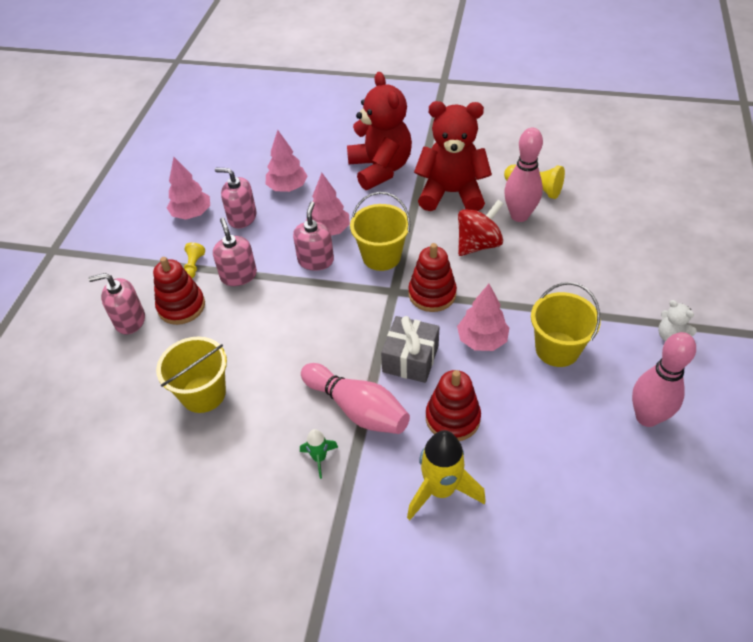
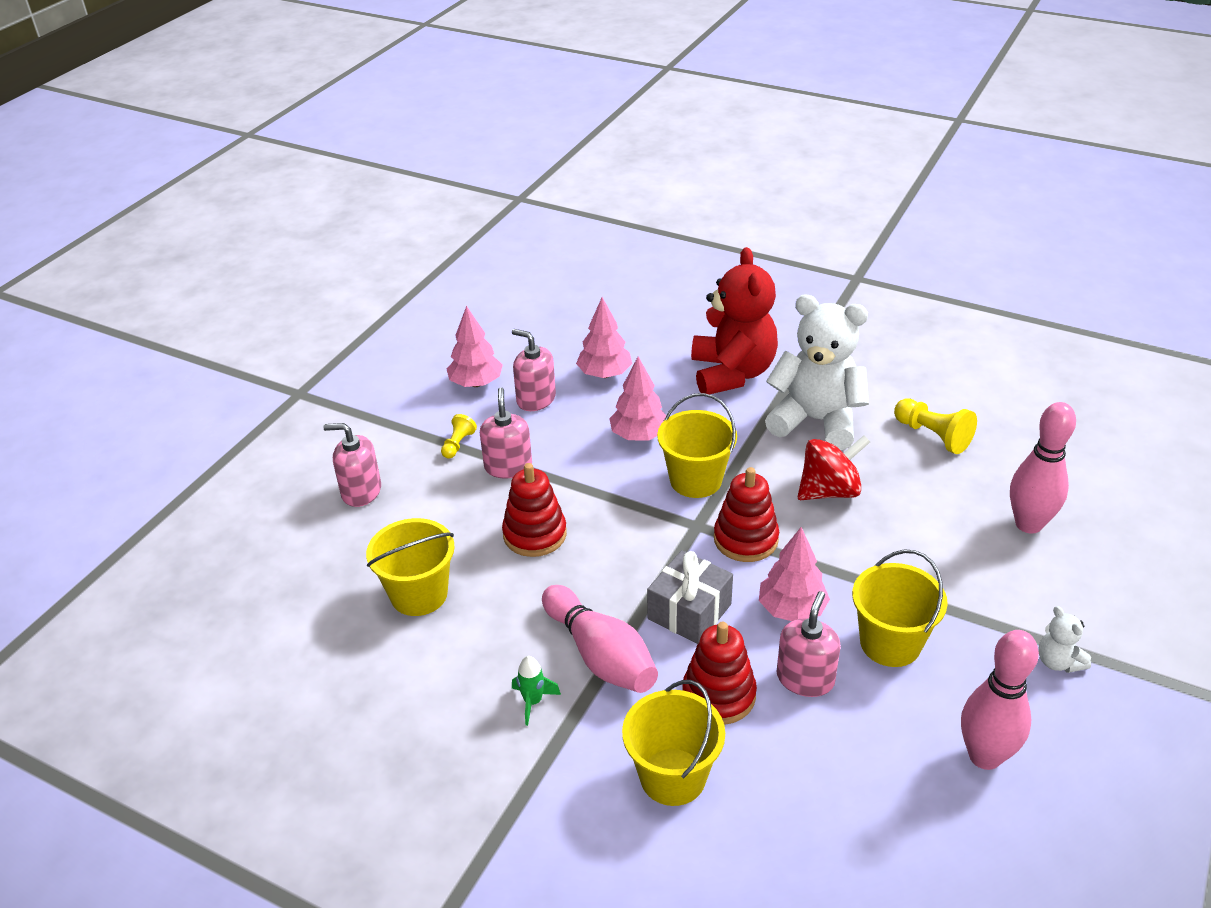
camera: 15 degrees right, 10 degrees down
(181, 306) = (427, 488): red stacking toy -> red stacking toy (535, 534)
(316, 260) = (610, 468): pink soap dispenser -> pink soap dispenser (805, 678)
(441, 490) = (672, 776): yellow rocket -> yellow bucket
(451, 193) = (816, 421): red teddy bear -> white teddy bear
(519, 216) = (899, 466): pink bowling pin -> pink bowling pin (1028, 524)

